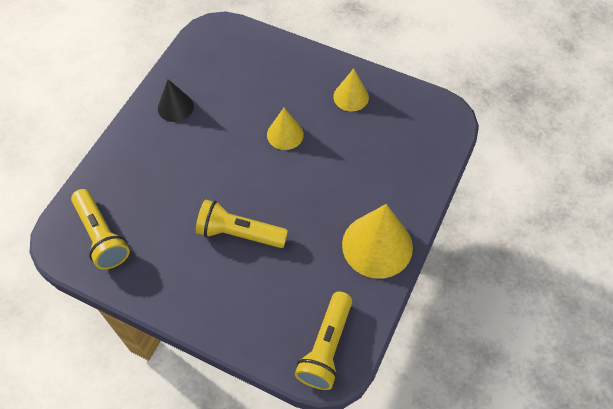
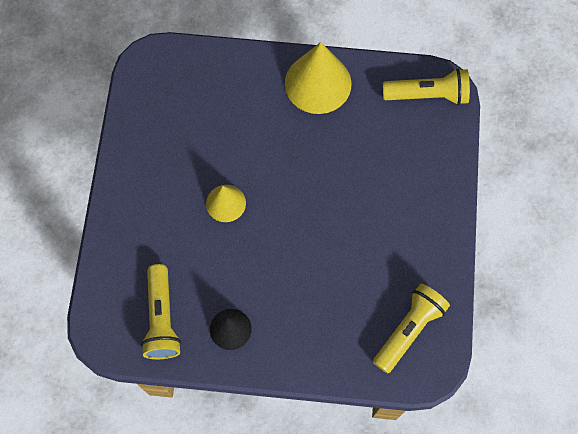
camera: 110 degrees left, 10 degrees up
(239, 233) = (354, 203): yellow flashlight -> yellow flashlight (162, 318)
(351, 97) = (155, 156): yellow cone -> none

